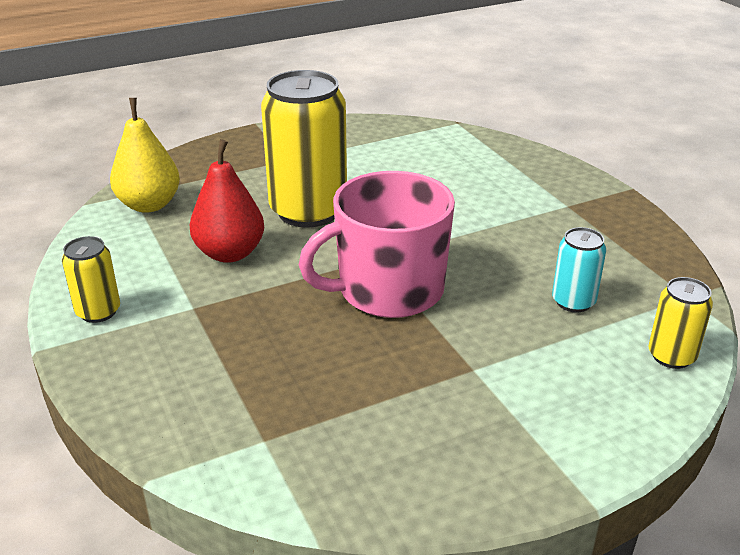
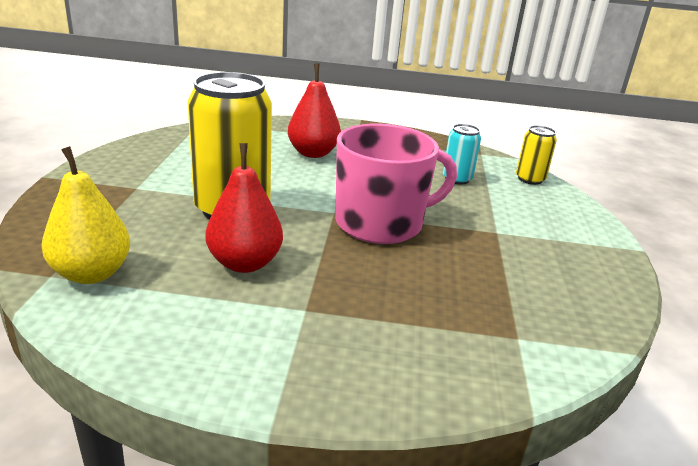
camera: 60 degrees left, 5 degrees down
(98, 312) = (247, 366): yellow can -> none
(388, 290) = (381, 223): pink mug -> pink mug turned 120 degrees counterclockwise
(485, 198) = (313, 153): none -> red pear

